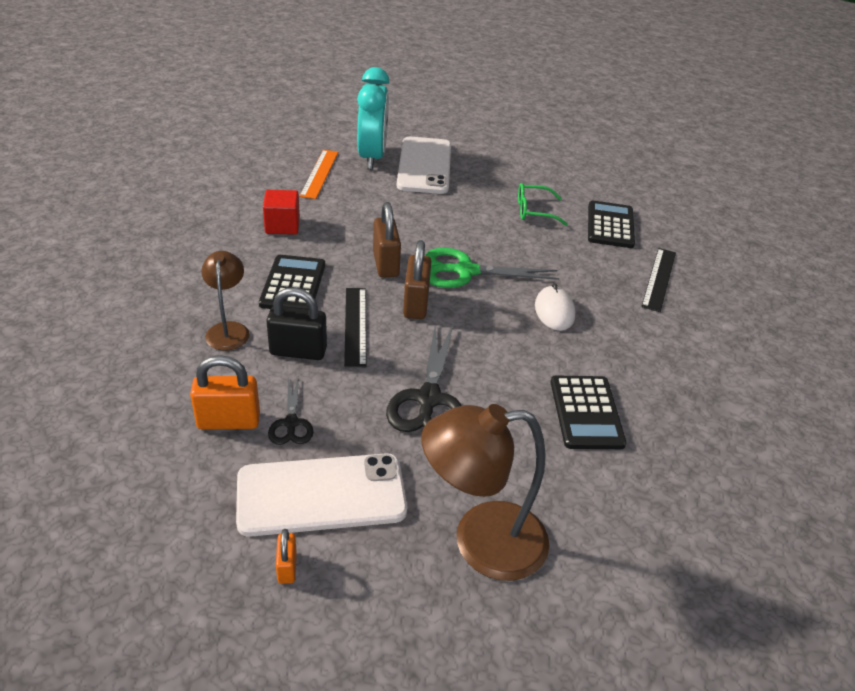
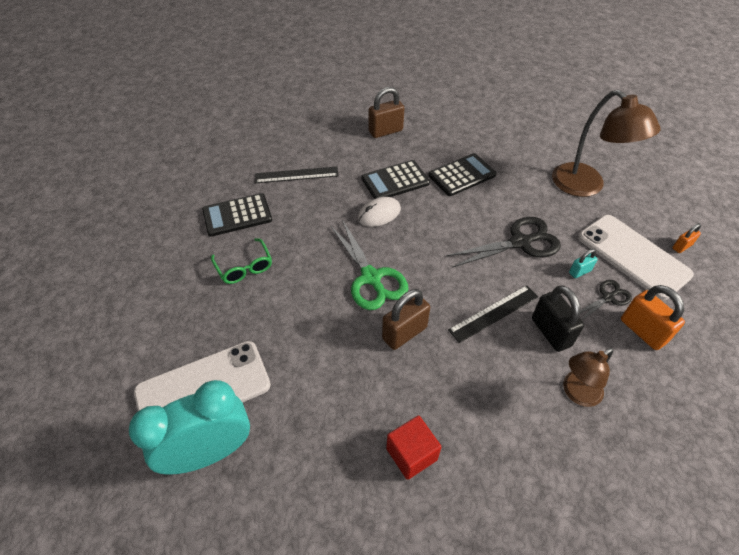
camera: 115 degrees left, 10 degrees up
(293, 284) = (486, 384): black calculator -> black calculator (395, 181)
(319, 173) = (283, 487): orange ruler -> none
(344, 423) = (579, 272): none -> turquoise padlock
(416, 304) = (437, 289): brown padlock -> brown padlock (385, 131)

